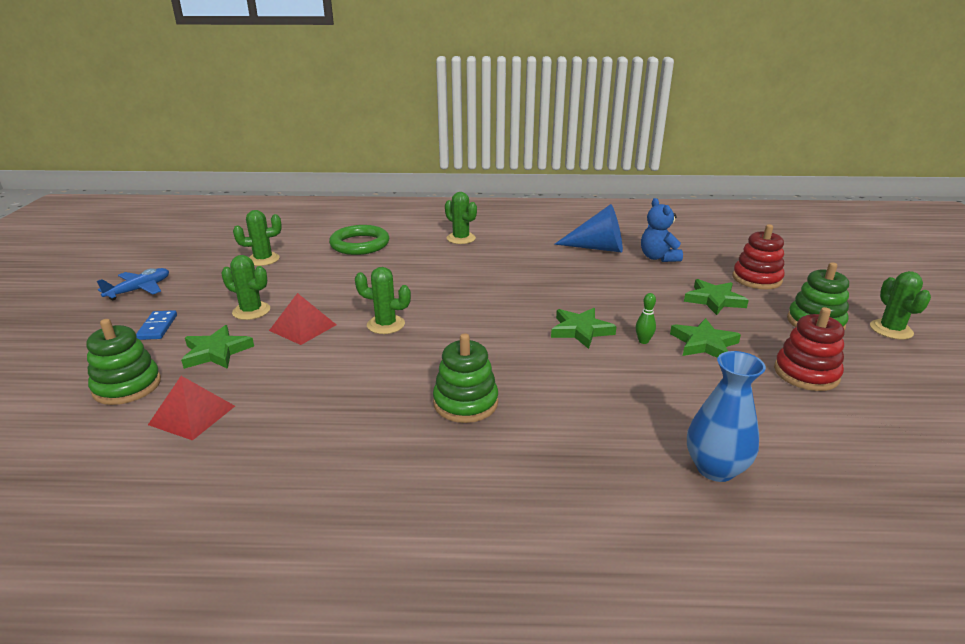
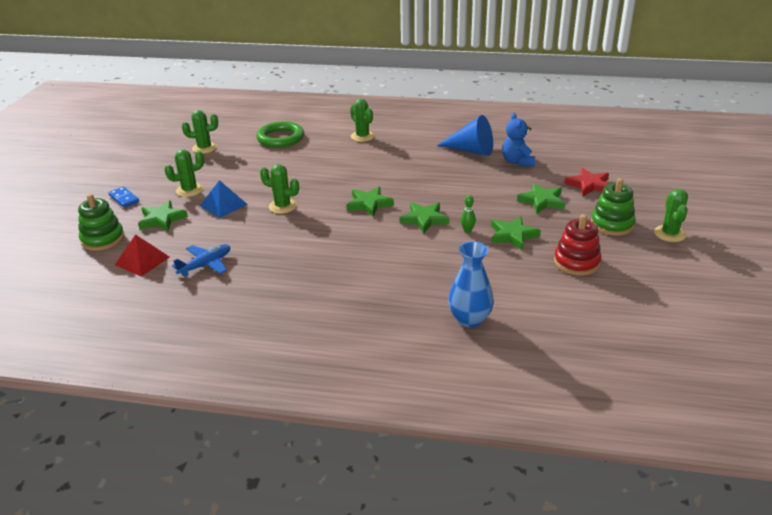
camera: 10 degrees right, 5 degrees up
(139, 290) = (113, 169): blue plane -> blue plane (206, 265)
(157, 327) = (124, 199): blue domino -> blue domino turned 45 degrees counterclockwise
(251, 311) = (189, 190): green cactus -> green cactus turned 60 degrees counterclockwise
(303, 327) = (223, 205): red pyramid -> blue pyramid
(465, 403) = (321, 265): green stacking toy -> none
(500, 315) = (369, 204): none -> green star
(756, 279) = (589, 185): red stacking toy -> red star

